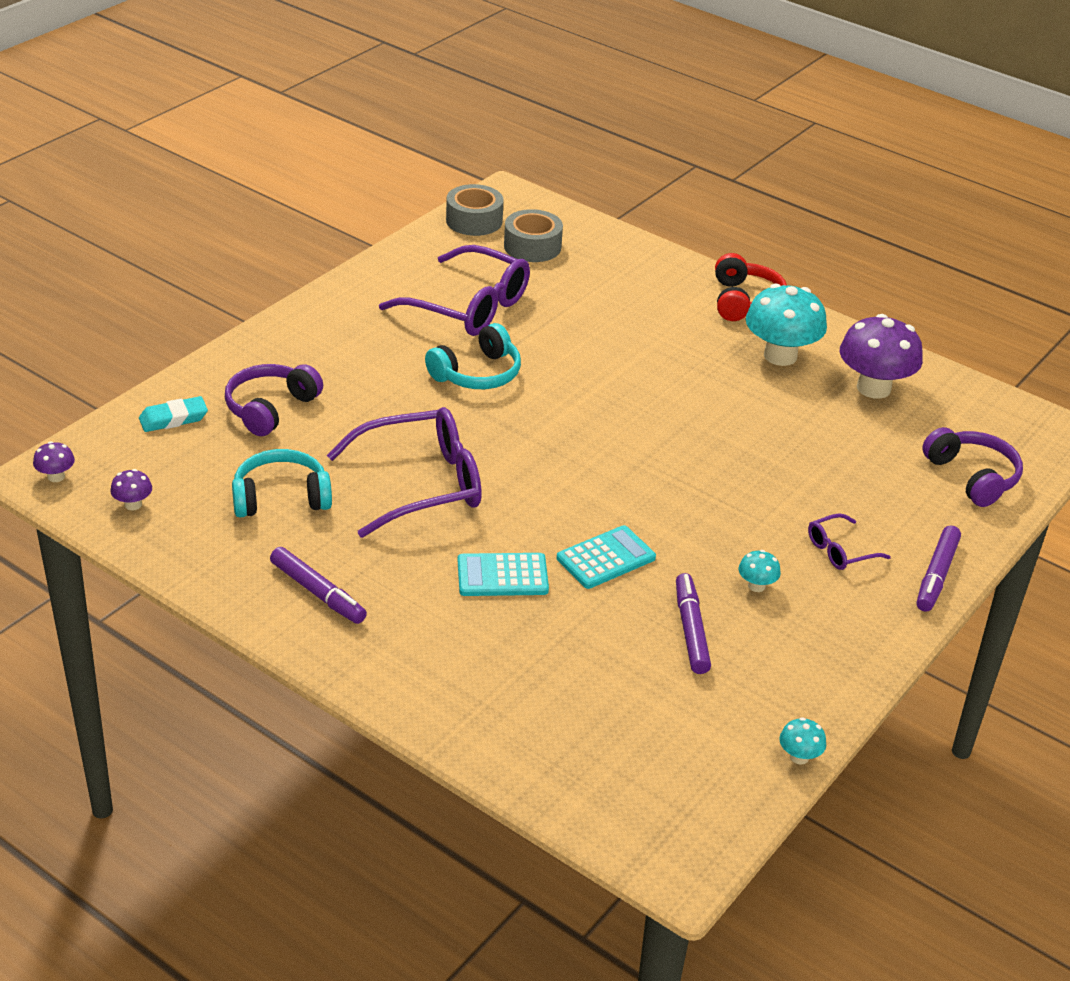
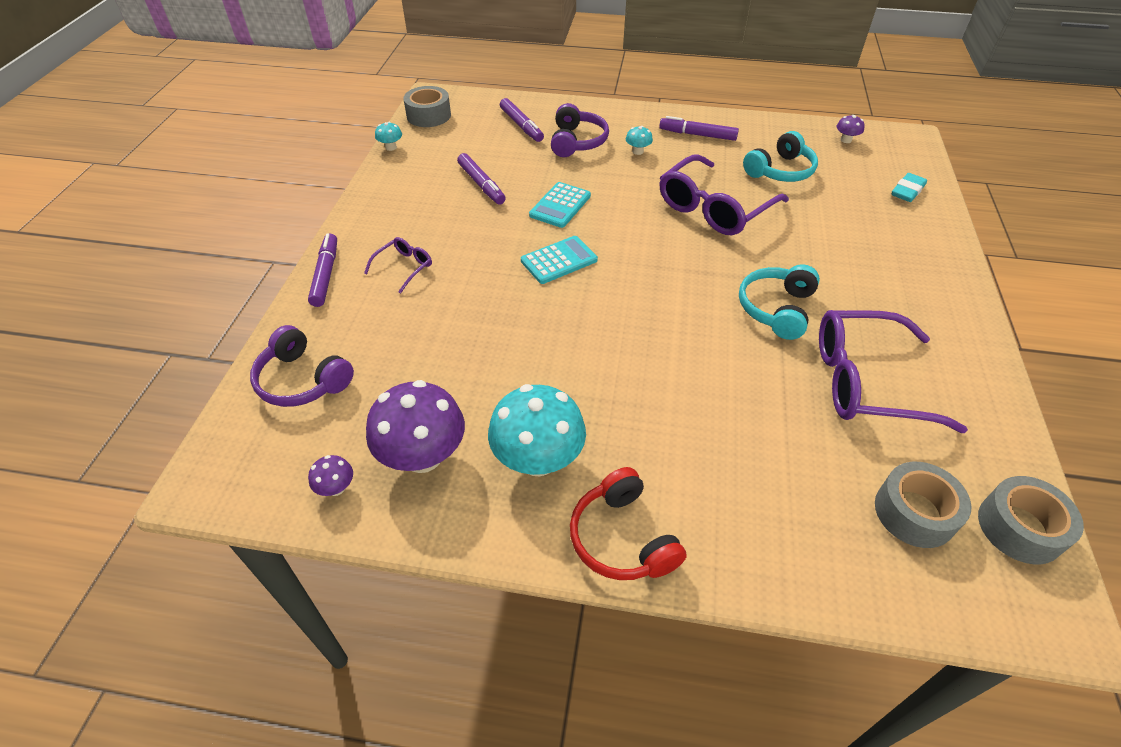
camera: 155 degrees right, 10 degrees up
(56, 476) = (905, 138): purple mushroom -> purple mushroom (336, 488)
(270, 408) = (867, 220): purple headphones -> purple headphones (577, 142)
(502, 576) = (612, 175): turquoise calculator -> turquoise calculator (559, 260)
(565, 719) = (521, 125): none -> purple marker
(708, 810) = (429, 115): none -> grey tape
(756, 586) = (453, 223): turquoise mushroom -> turquoise mushroom (637, 151)

